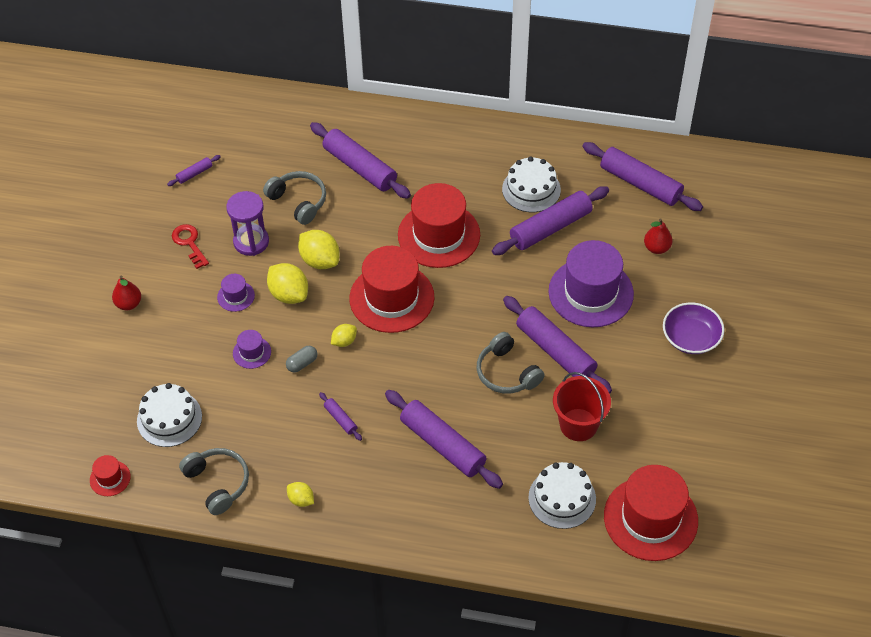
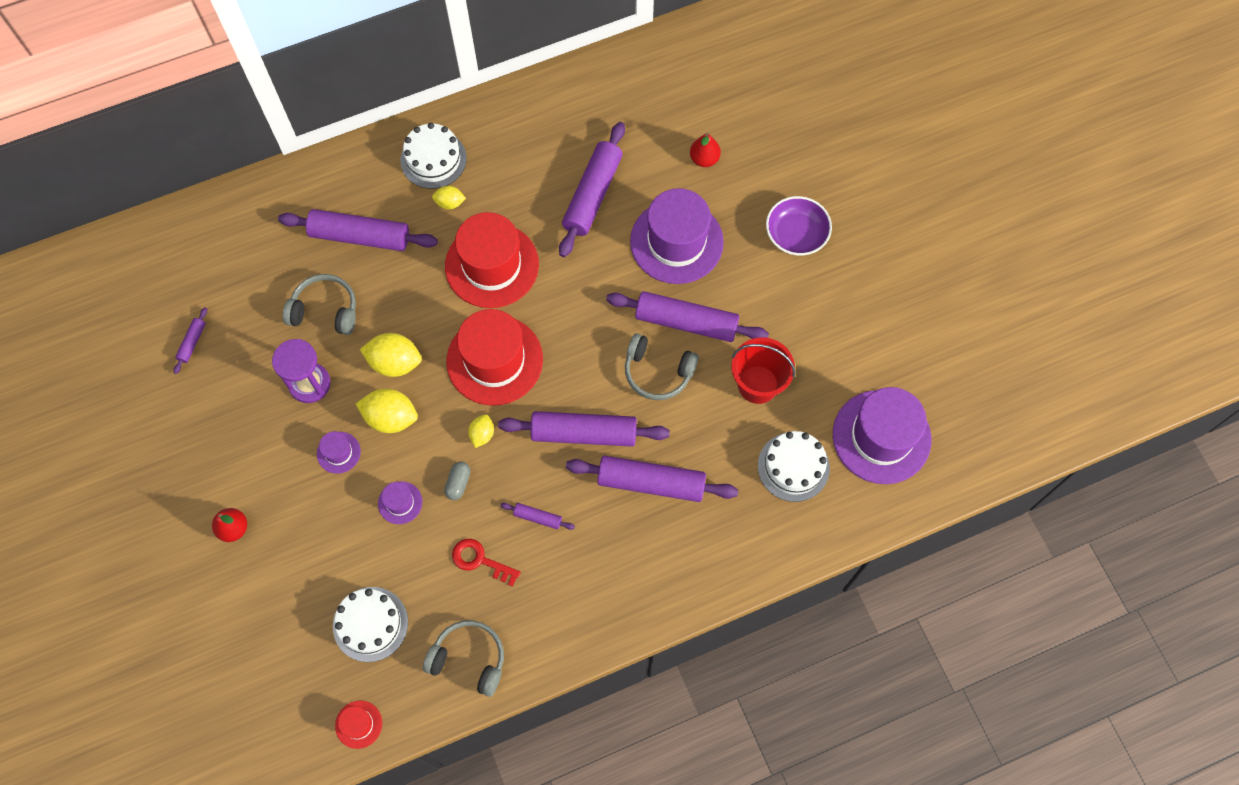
camera: 35 degrees left, 15 degrees up
(189, 243) = (246, 423): red key -> red key (480, 560)
(301, 500) = (561, 623): yellow lemon -> yellow lemon (450, 203)
(531, 189) = (545, 164): white cake -> white cake (433, 159)
(640, 184) = (643, 99): purple rolling pin -> purple rolling pin (584, 433)
(650, 518) = (881, 437): red hat -> purple hat

